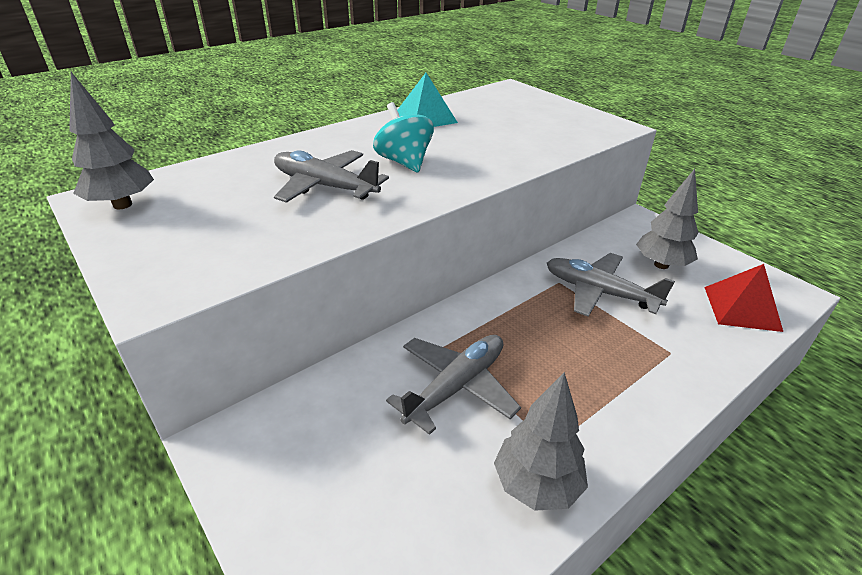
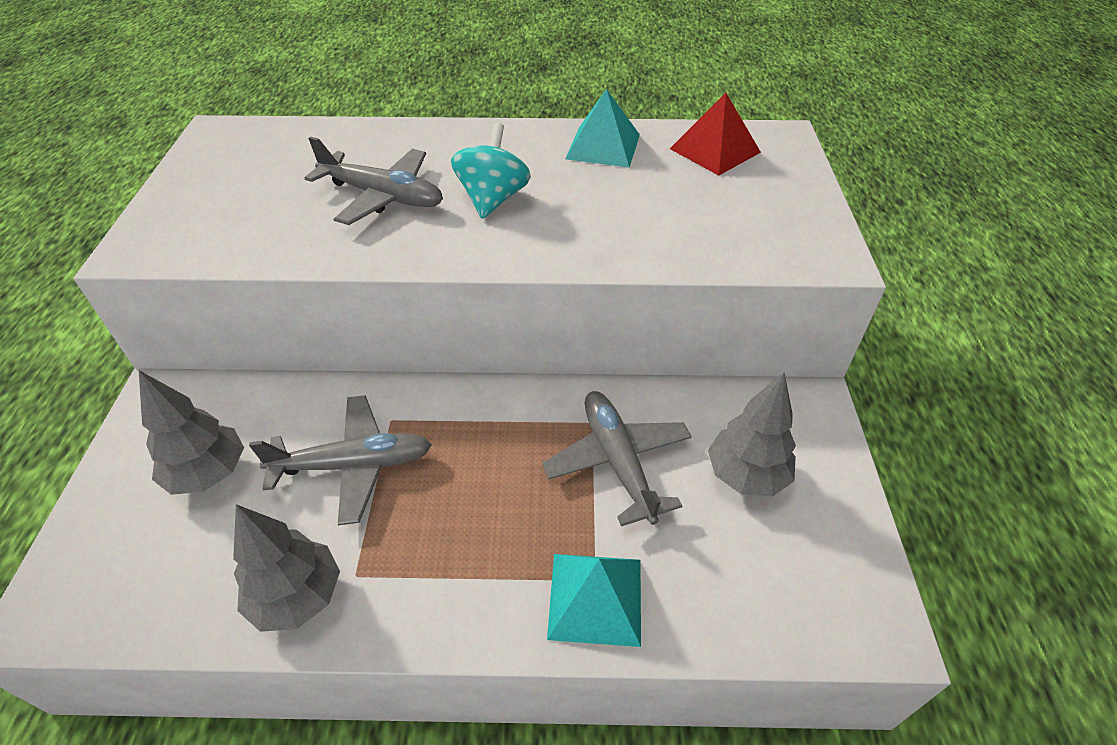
camera: 40 degrees right, 10 degrees up
(122, 205) = (224, 147): grey tree -> grey tree (209, 474)
(324, 186) = (383, 196): grey plane -> grey plane turned 135 degrees clockwise
(684, 360) = (595, 598): none -> turquoise pyramid
(741, 308) = (766, 594): red pyramid -> red pyramid (714, 150)

